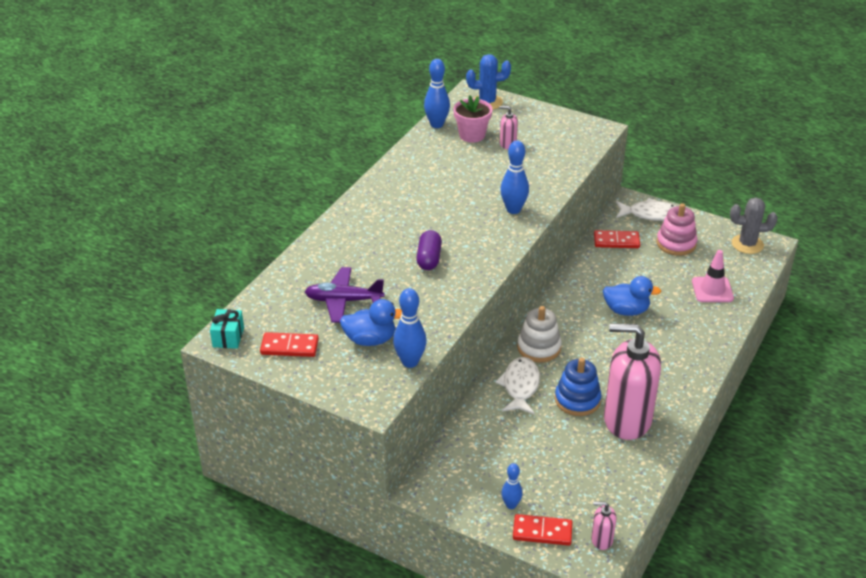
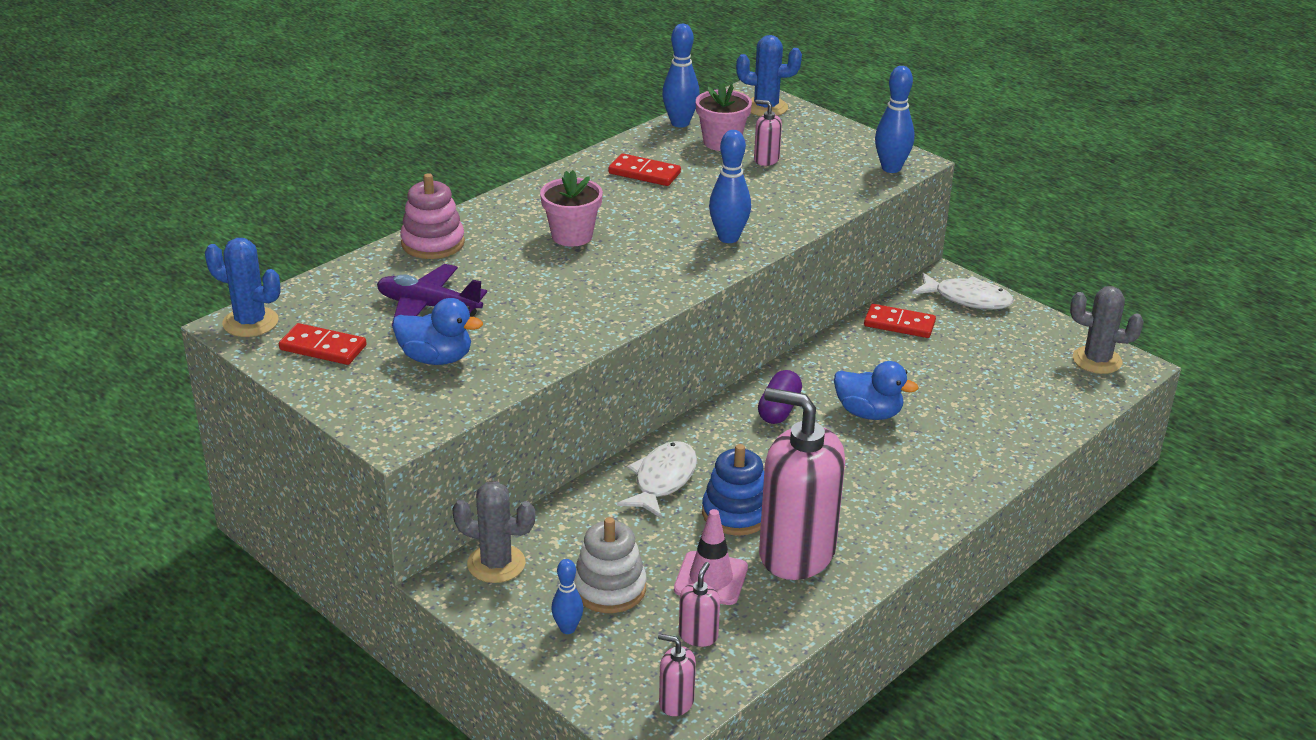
camera: 15 degrees right, 5 degrees down
(228, 337) = (250, 322): turquoise gift -> blue cactus
(410, 227) = (572, 236): none -> pink flower pot
(410, 362) = (474, 395): blue bowling pin -> blue bowling pin (891, 168)
(429, 259) = (575, 277): purple capsule -> purple capsule (779, 409)
(443, 470) = (496, 564): none -> grey cactus
(539, 347) = (715, 437): white stacking toy -> white stacking toy (609, 588)
(542, 532) = (594, 673): red domino -> red domino (644, 173)
(594, 491) = (698, 635): none -> pink soap dispenser
(676, 243) = (987, 341): pink stacking toy -> pink stacking toy (433, 243)
(712, 290) = (1013, 409): pink traffic cone -> pink traffic cone (711, 578)

